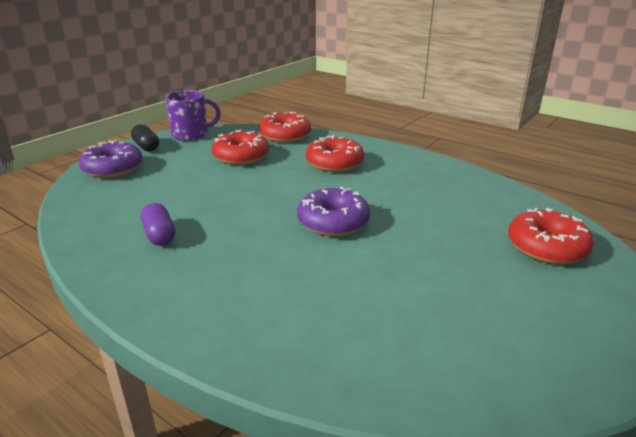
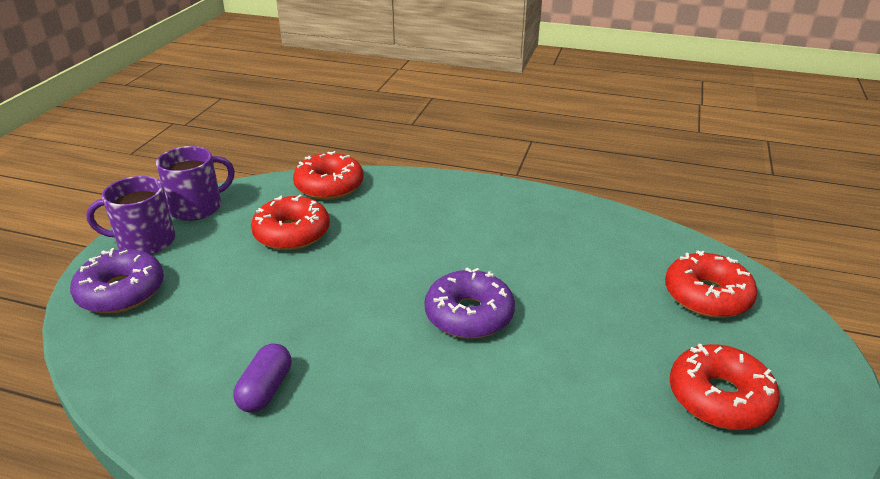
camera: 20 degrees left, 5 degrees up
(146, 146) = (145, 242): black capsule -> purple mug
(159, 235) = (265, 389): purple capsule -> purple capsule turned 60 degrees clockwise
(334, 163) = (418, 221): red donut -> red donut (719, 397)

